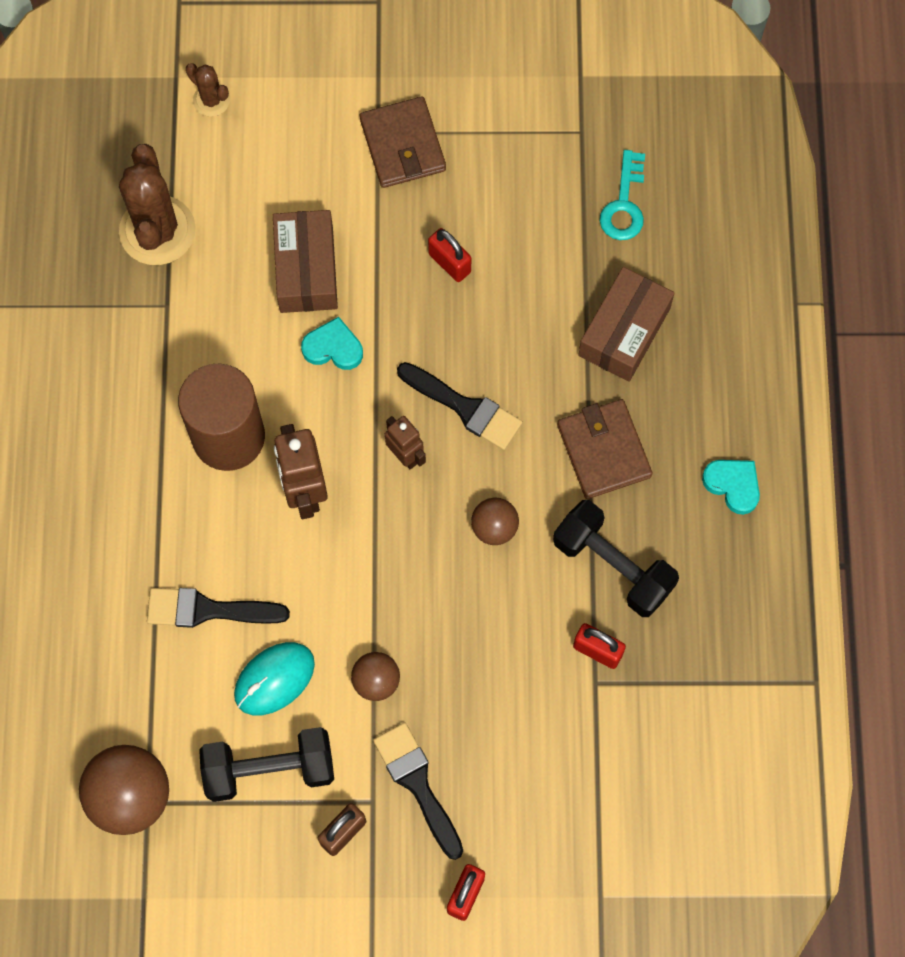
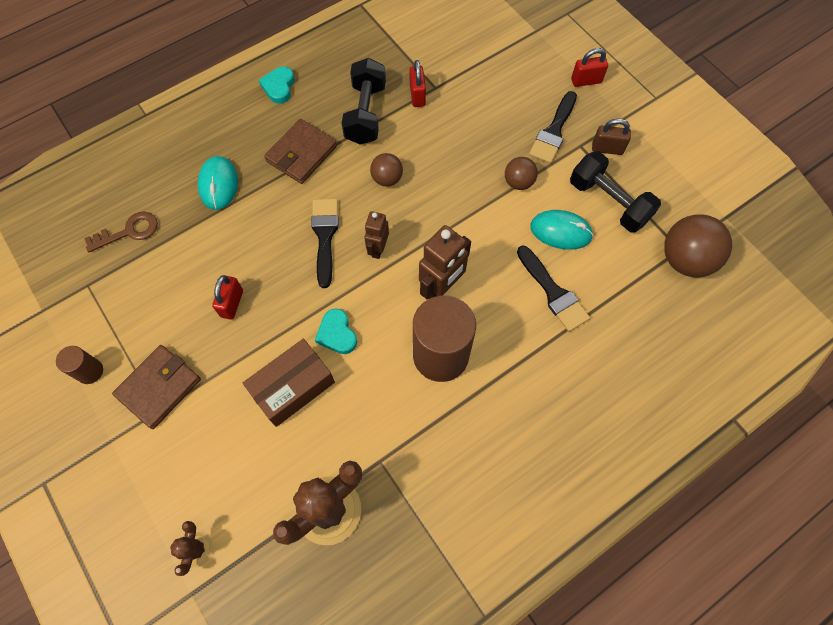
camera: 125 degrees left, 5 degrees down
(470, 90) = (90, 371): none -> brown cylinder
(624, 204) = (129, 231): turquoise key -> brown key
(624, 332) = (218, 184): brown box -> turquoise mouse

